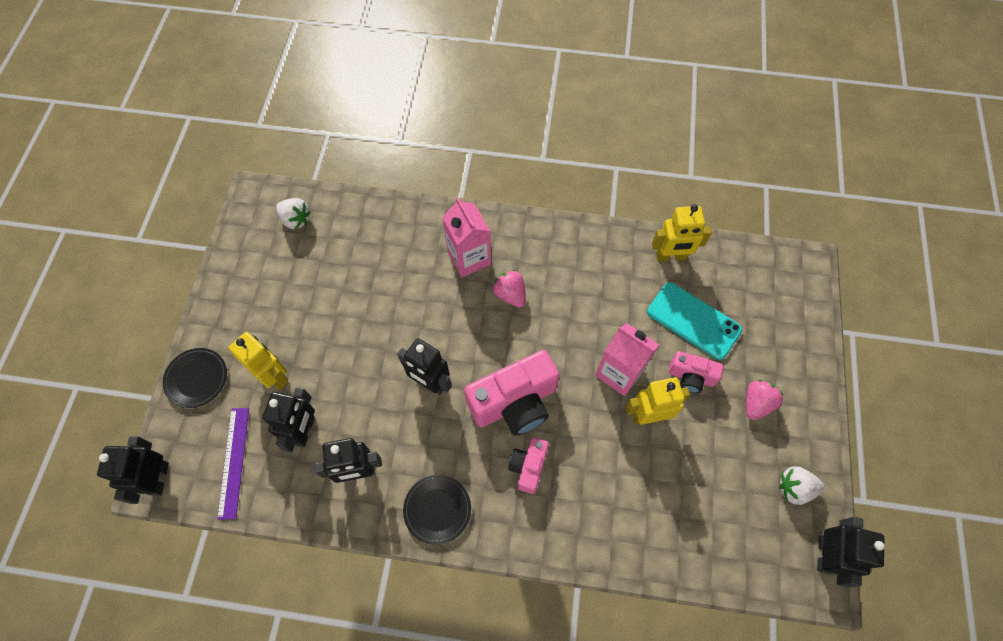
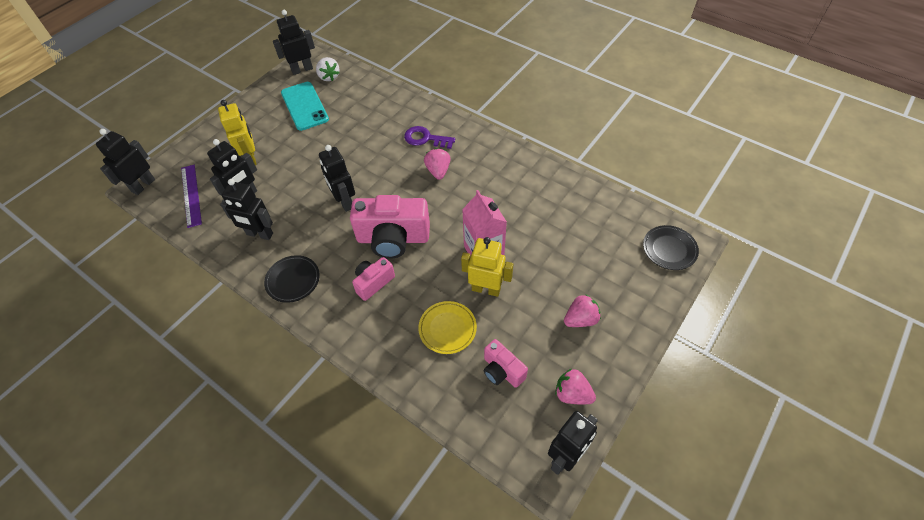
camera: 30 degrees right, 10 degrees down
(197, 379) = (205, 141): black plate -> black plate (669, 249)
(233, 462) = (191, 195): purple ruler -> purple ruler turned 45 degrees counterclockwise
(253, 223) = (302, 69): none -> black robot
(469, 258) = (425, 138): pink carton -> purple key
(638, 480) = (447, 328): none -> yellow plate
(671, 257) = (577, 193): yellow robot -> none
(691, 377) = (538, 278): pink camera -> pink camera (502, 371)
(693, 321) = (566, 242): turquoise phone -> turquoise phone (304, 106)
(794, 488) = (572, 394): white strawberry -> pink strawberry

